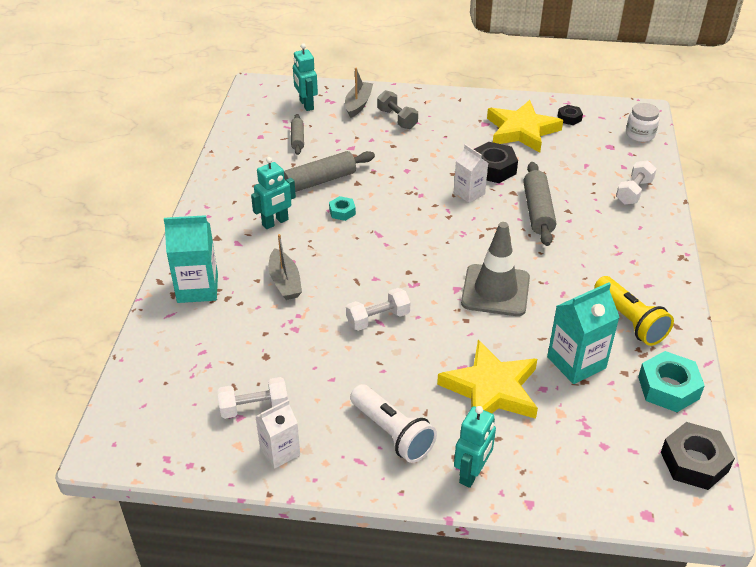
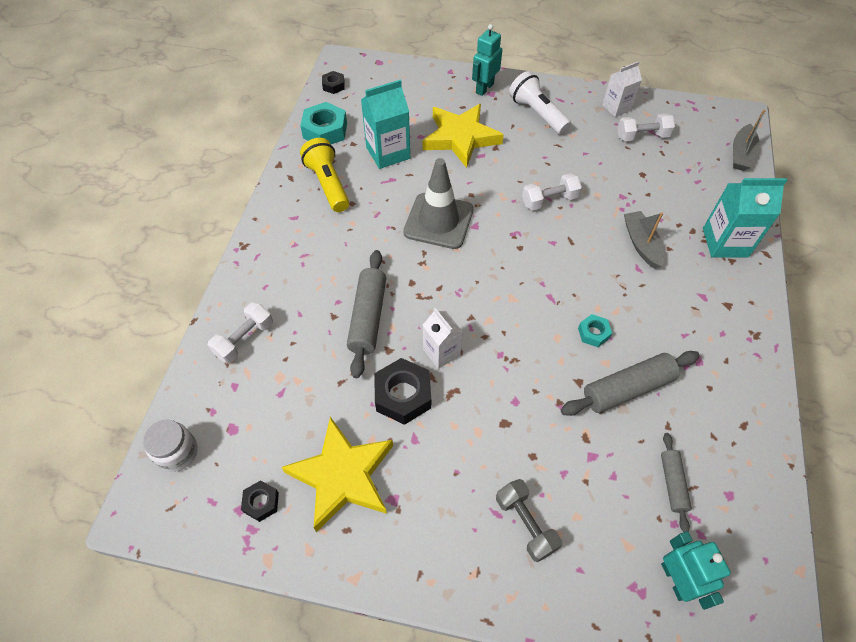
camera: 175 degrees left, 15 degrees up
(275, 222) = (668, 322): turquoise robot -> none
(358, 104) = (589, 574): grey boat -> grey boat (741, 154)
(694, 462) = (333, 86): black nut -> black nut, size x0.55

